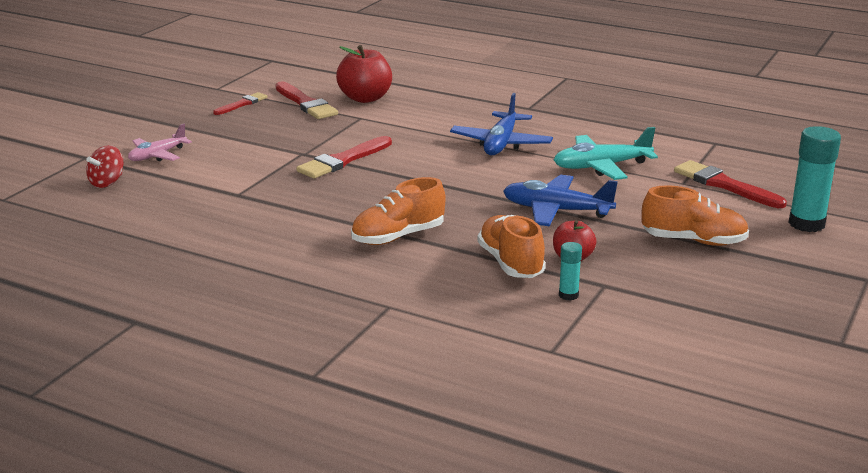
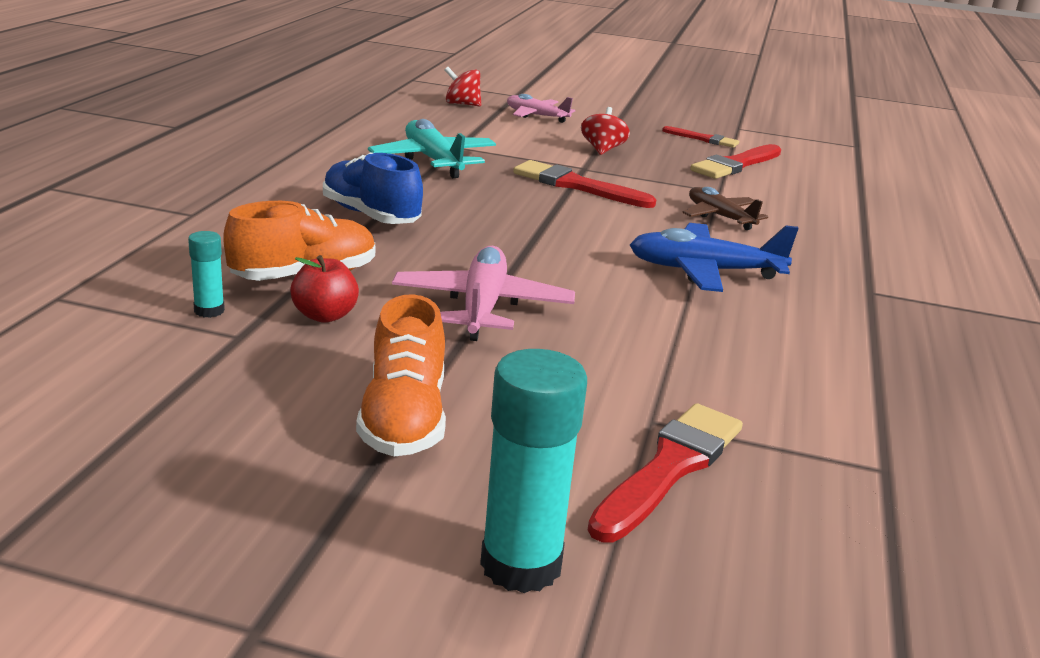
camera: 75 degrees right, 0 degrees up
(260, 142) = (602, 150): none -> red spinning top
(365, 98) = (787, 192): red apple -> none
(398, 237) = (370, 215): orange shoe -> blue shoe
(410, 125) = (720, 217): none -> brown plane
(556, 211) = (482, 307): blue plane -> pink plane
(601, 166) = (672, 345): turquoise plane -> turquoise plane (433, 161)

